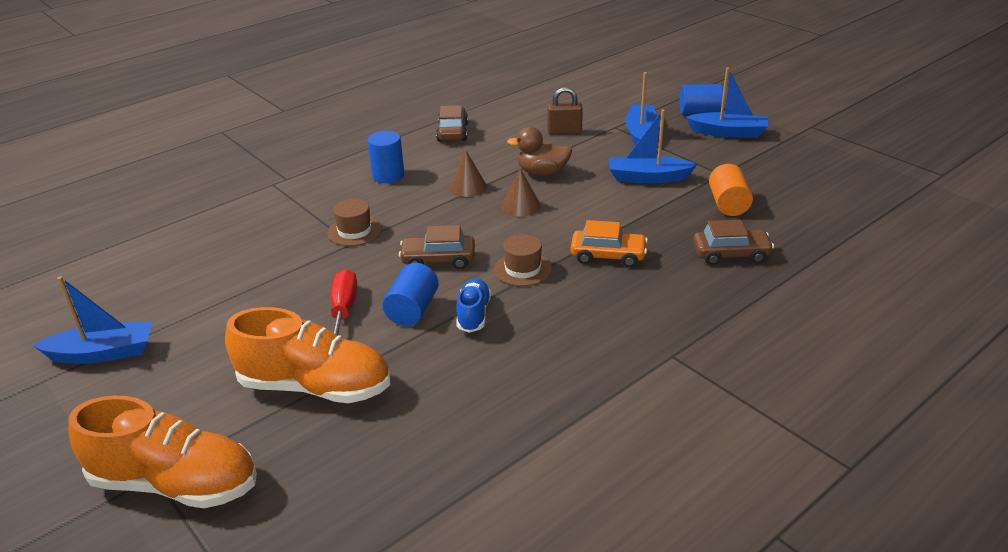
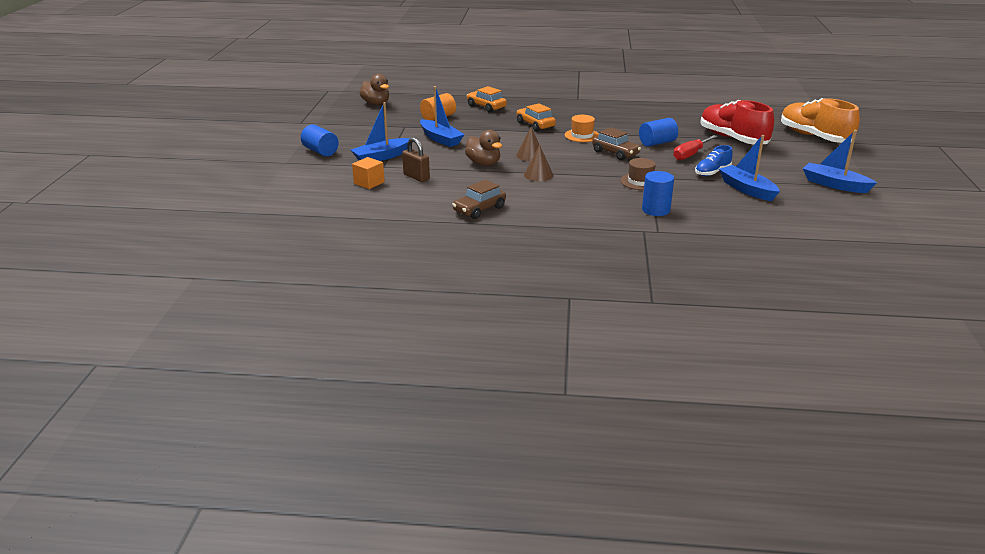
camera: 135 degrees left, 5 degrees down
(315, 387) = (733, 139): orange shoe -> red shoe
(388, 175) = (573, 201): blue cylinder -> blue cylinder (656, 210)
(473, 314) = (632, 132): blue shoe -> blue shoe (712, 172)
(522, 269) = (582, 135): brown hat -> orange hat
(585, 110) = (369, 183): none -> orange cube
(728, 132) = (343, 137): blue boat -> blue boat (747, 189)
(730, 254) = (486, 107): brown car -> orange car
(840, 186) = (376, 103): none -> brown duck

